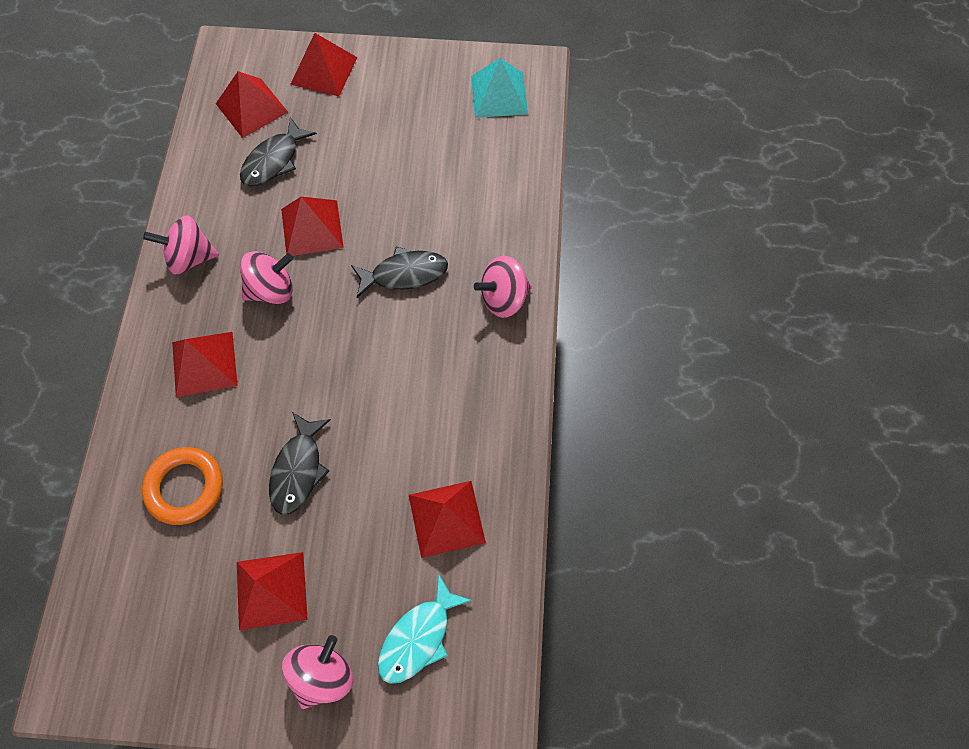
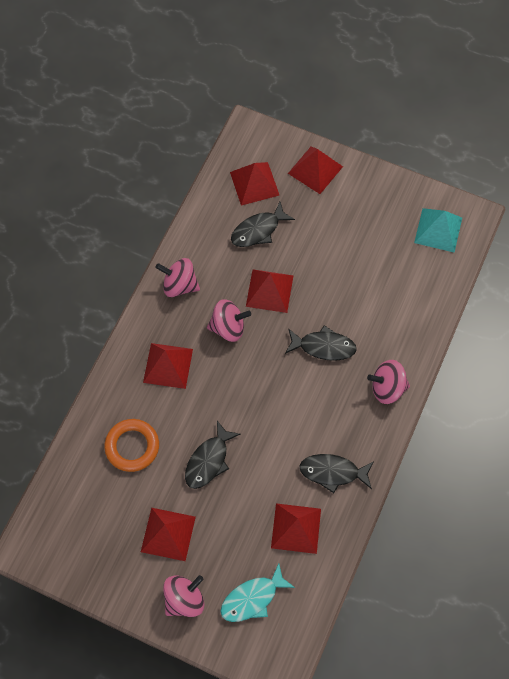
camera: 20 degrees right, 0 degrees up
(470, 427) = (333, 472): none -> black fish

